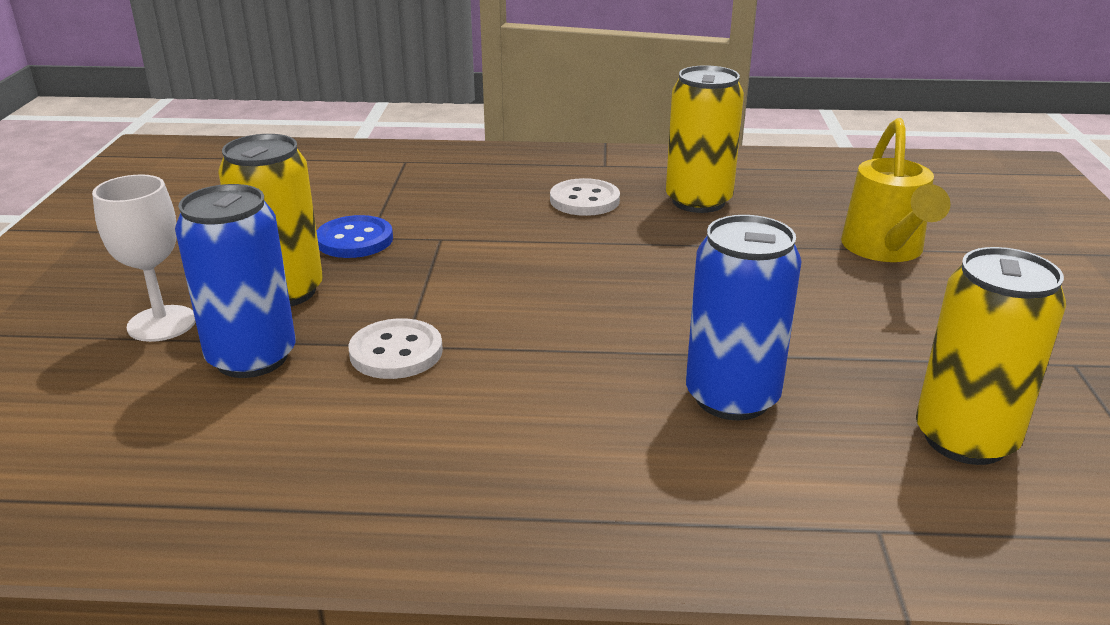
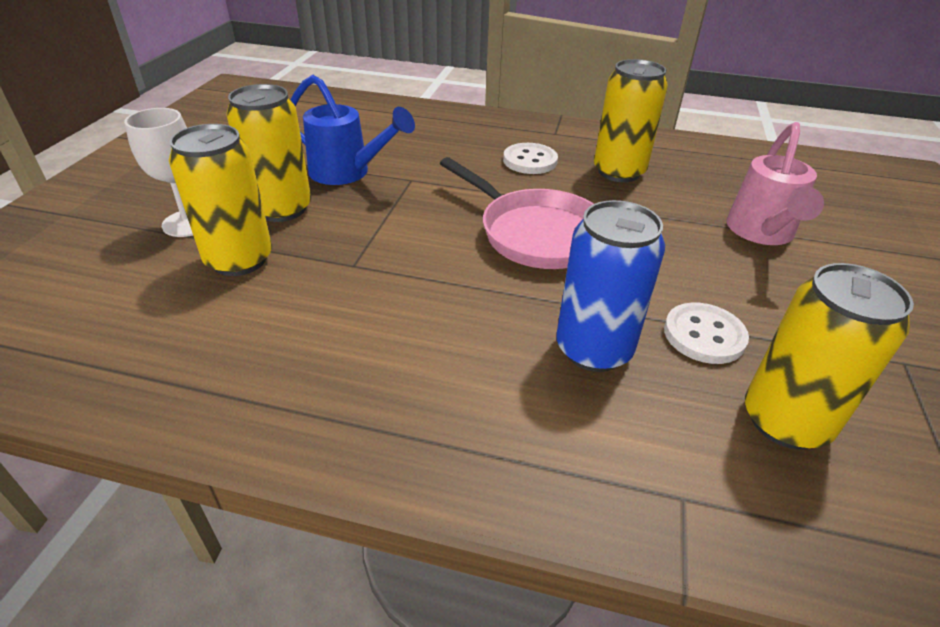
camera: 10 degrees right, 10 degrees up
(252, 358) = (239, 260): blue can -> yellow can
(355, 240) = (348, 173): blue button -> blue watering can
(396, 352) = (344, 270): white button -> white button (704, 335)
(621, 282) = (536, 233): none -> pink pan
(885, 251) = (761, 234): yellow watering can -> pink watering can

